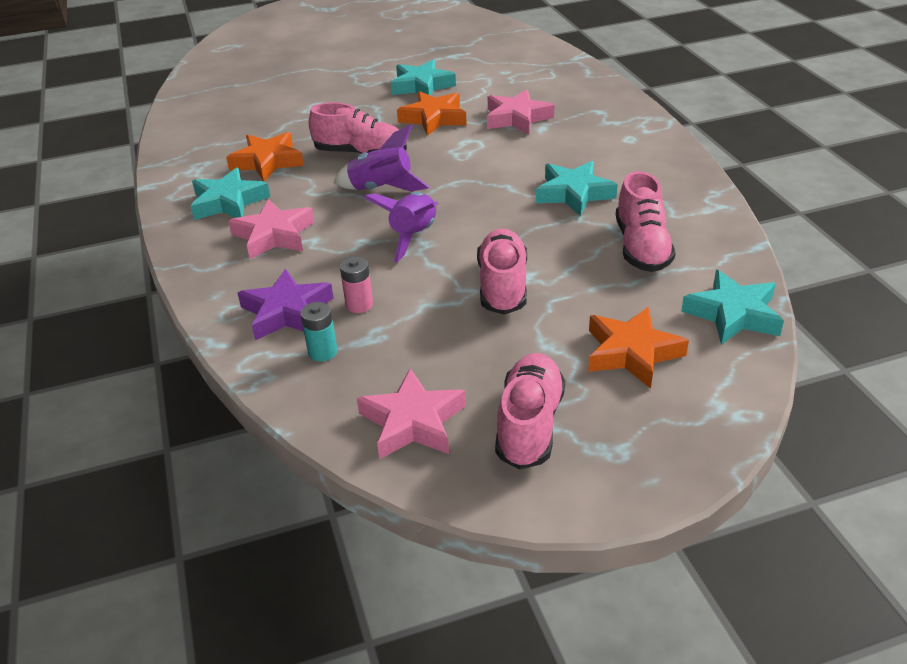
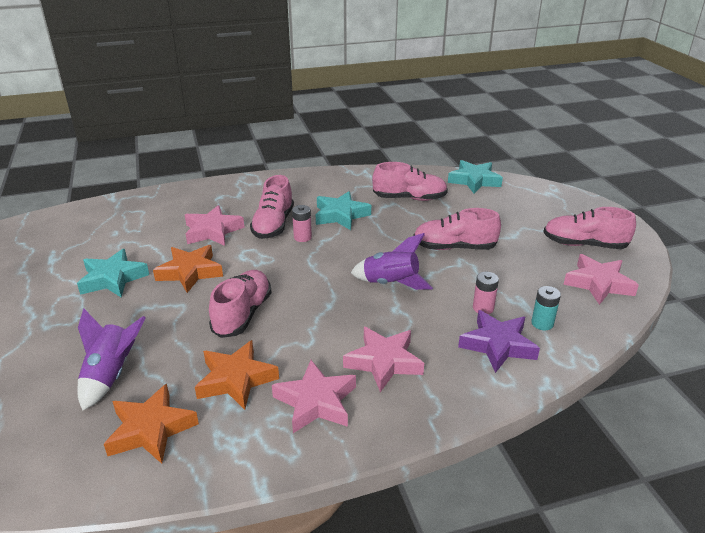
camera: 90 degrees left, 5 degrees down
(228, 202) = (316, 402): turquoise star -> pink star
(381, 189) = (313, 301): purple rocket -> purple rocket (111, 375)
(512, 172) = (302, 237): none -> pink battery
(538, 151) = (273, 225): none -> pink shoe
(632, 353) = (514, 210): orange star -> orange star (151, 429)

